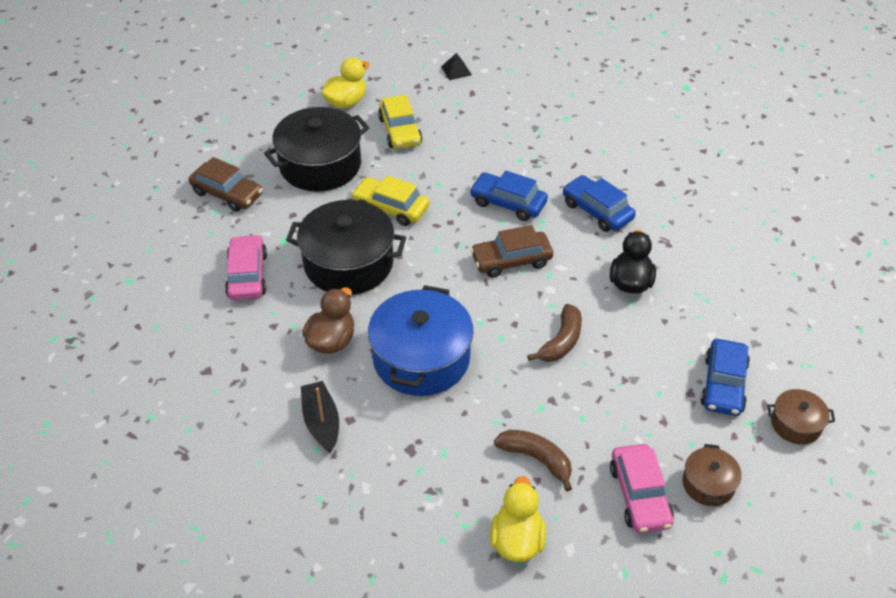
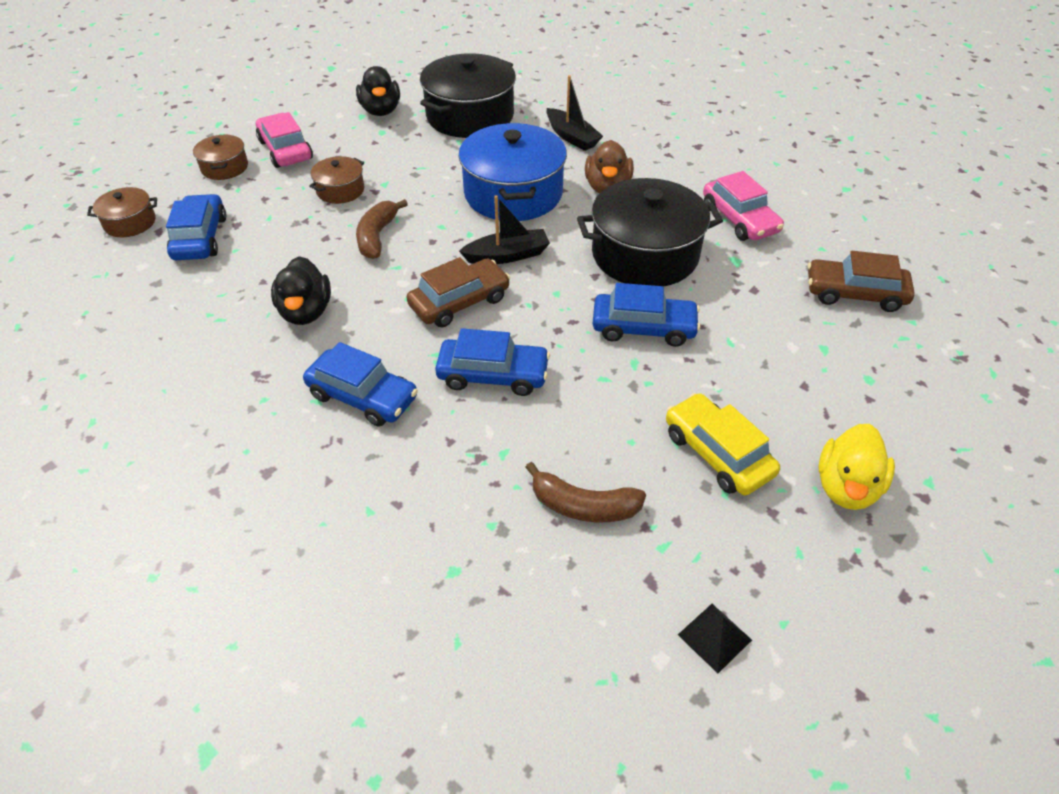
camera: 160 degrees right, 0 degrees up
(320, 165) = (782, 362): black pot -> black pot (470, 116)
(391, 208) = (643, 328): yellow car -> blue car
(457, 292) = (507, 255): none -> black boat
(517, 540) = (381, 111): yellow duck -> black duck
(536, 459) = (378, 153): brown banana -> brown banana (583, 506)
(586, 411) = (340, 190): none -> brown pot

